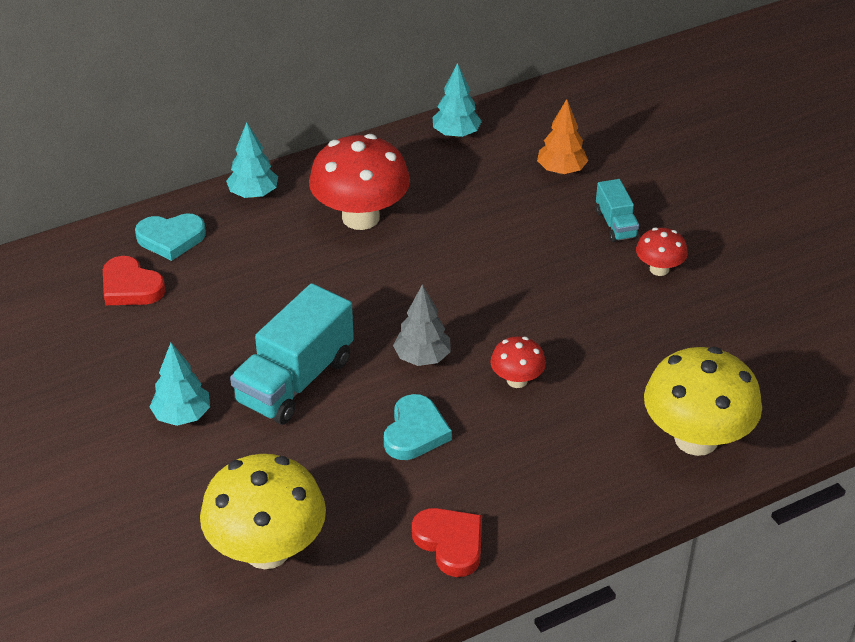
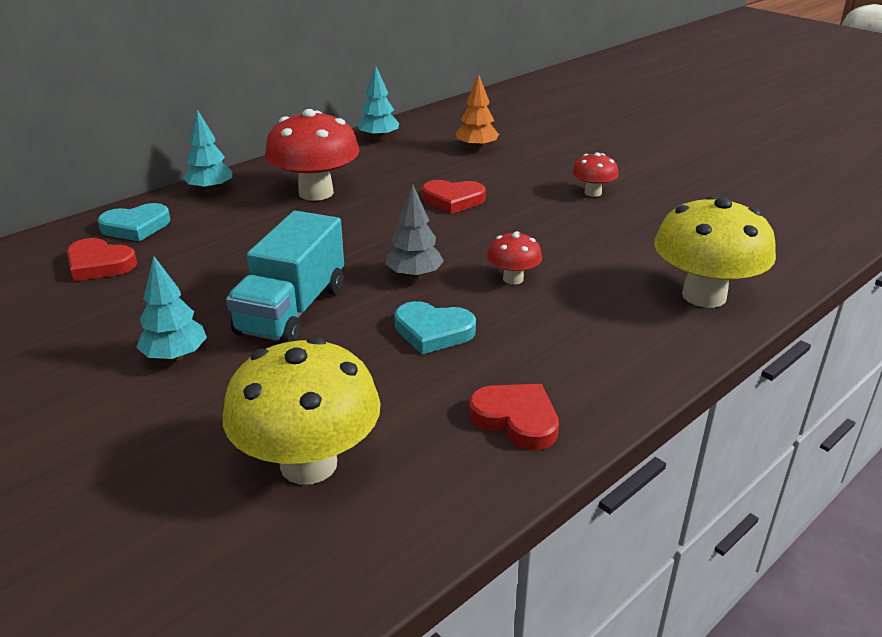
camera: 15 degrees left, 10 degrees down
(415, 432) = (433, 331): turquoise heart -> turquoise heart turned 105 degrees clockwise
(501, 254) = (453, 200): none -> red heart
(616, 224) = (540, 172): turquoise truck -> none

